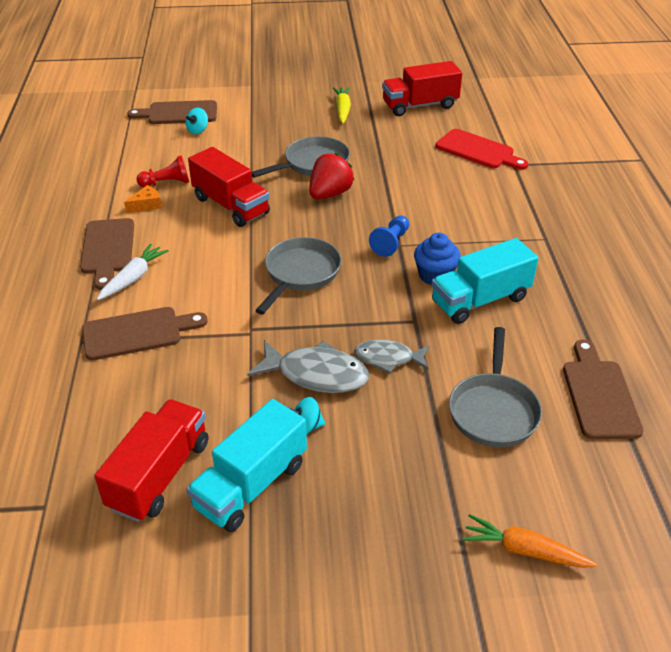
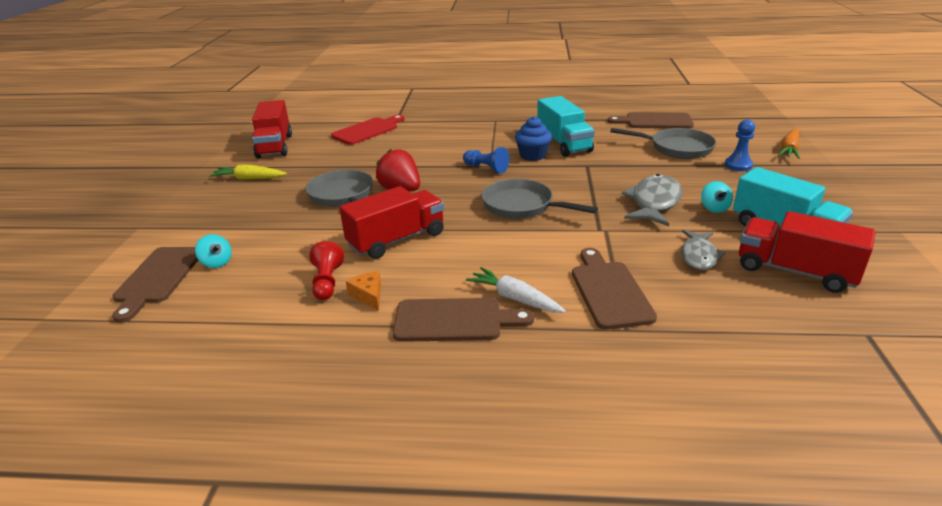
camera: 80 degrees left, 10 degrees down
(388, 358) = (631, 176): grey fish -> grey fish (699, 256)
(444, 472) = (738, 165): none -> blue pawn

